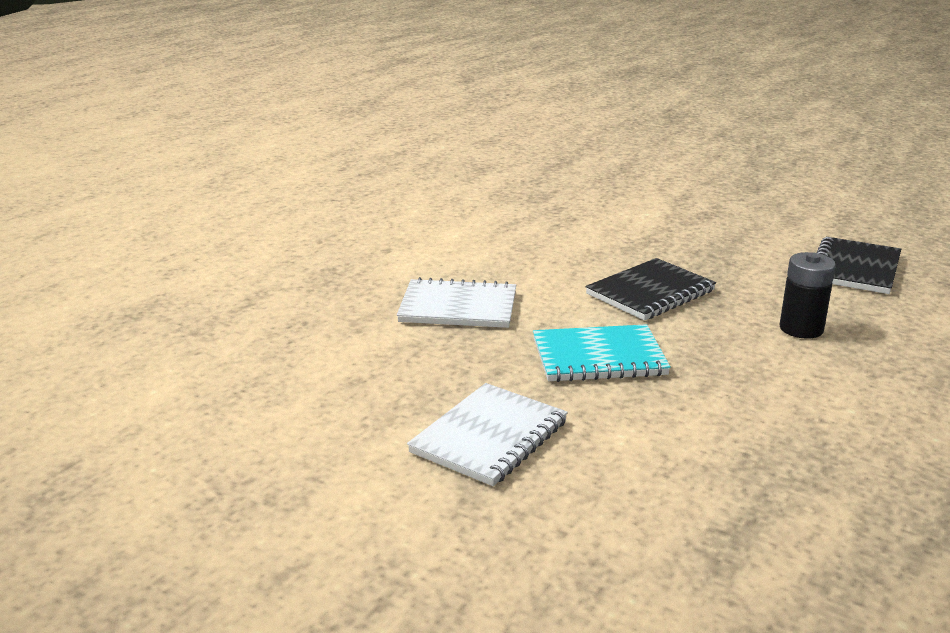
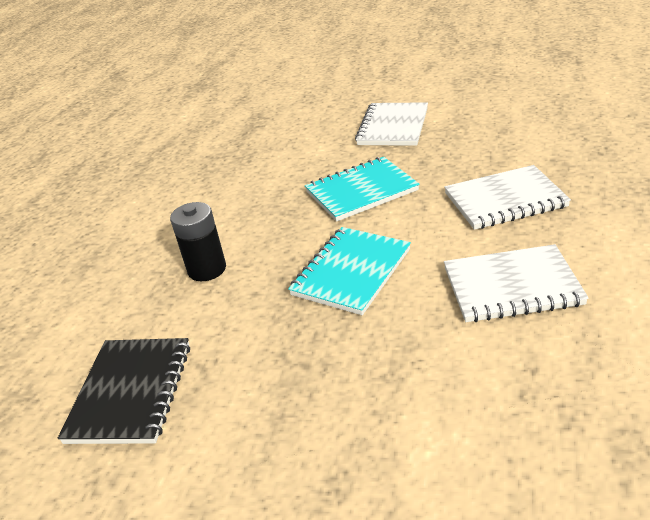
camera: 165 degrees right, 10 degrees up
(526, 256) = (511, 286): none -> white notebook
(650, 292) = (351, 272): black notebook -> turquoise notebook

